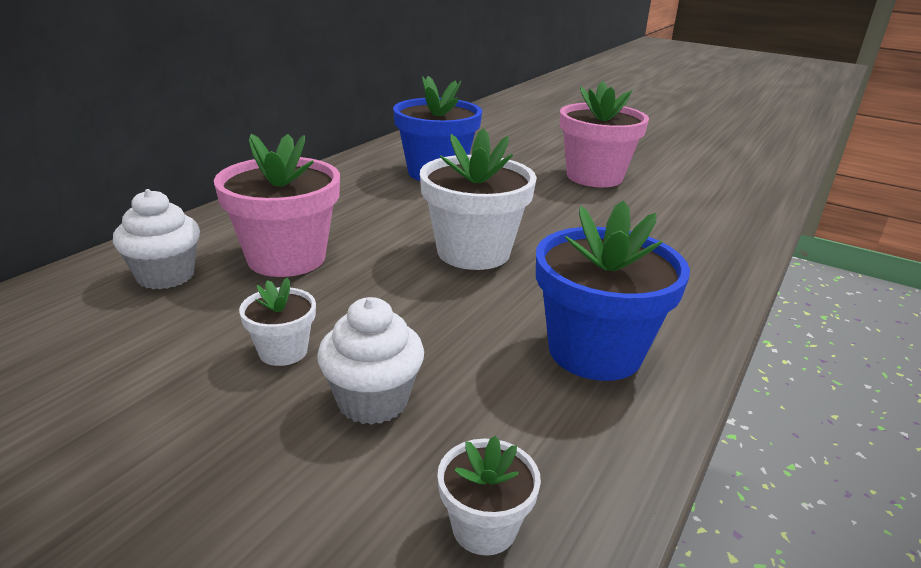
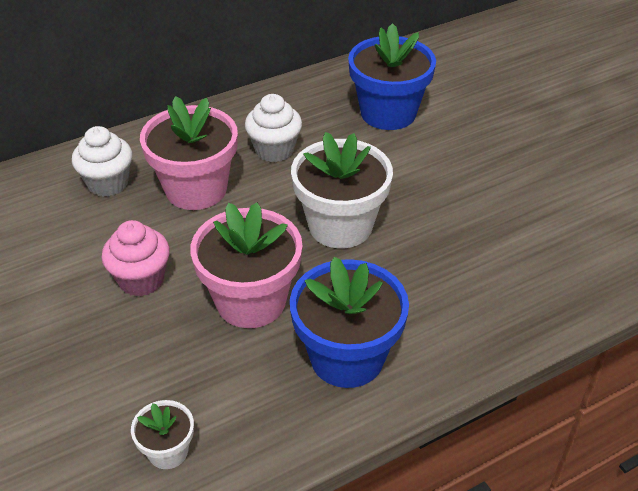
camera: 30 degrees right, 15 degrees up
(283, 351) = (141, 280): white flower pot -> pink cupcake
(373, 401) = (168, 340): white cupcake -> white cupcake (274, 150)
(594, 177) = (542, 157): pink flower pot -> pink flower pot (251, 301)

